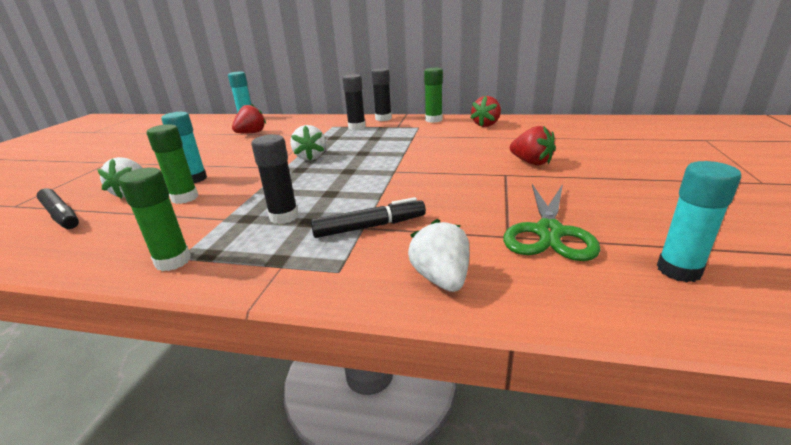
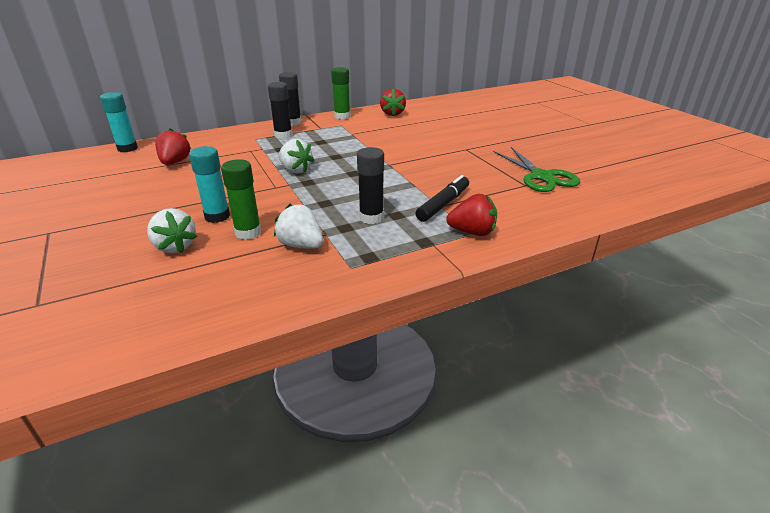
camera: 40 degrees left, 5 degrees up
(61, 215) = (140, 288): black marker -> none
(173, 261) = (351, 271): green glue stick -> none
(441, 279) = (530, 216): white strawberry -> white strawberry (301, 245)
(531, 162) = (468, 137): red strawberry -> red strawberry (472, 232)
(678, 270) = (614, 177): turquoise glue stick -> none

